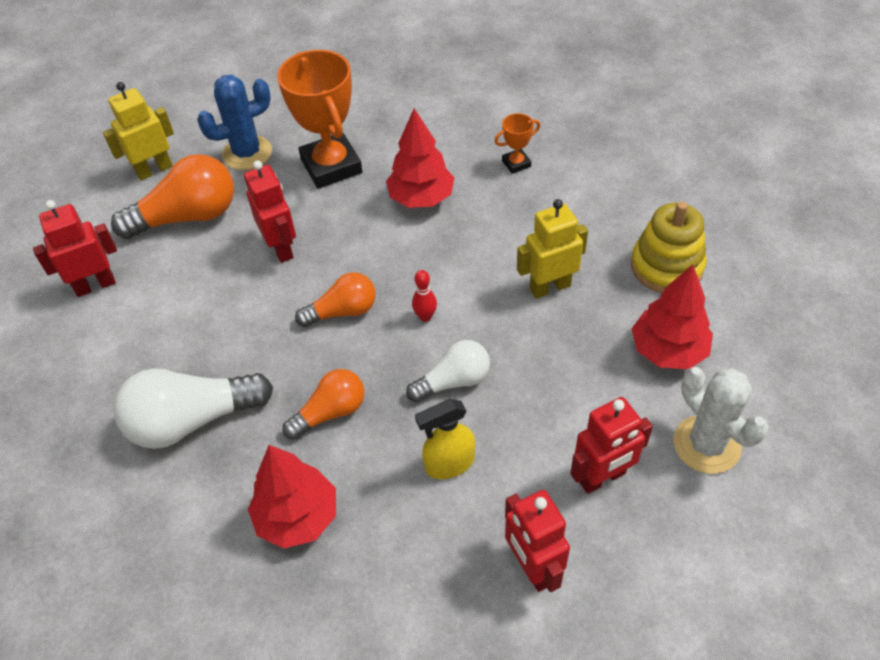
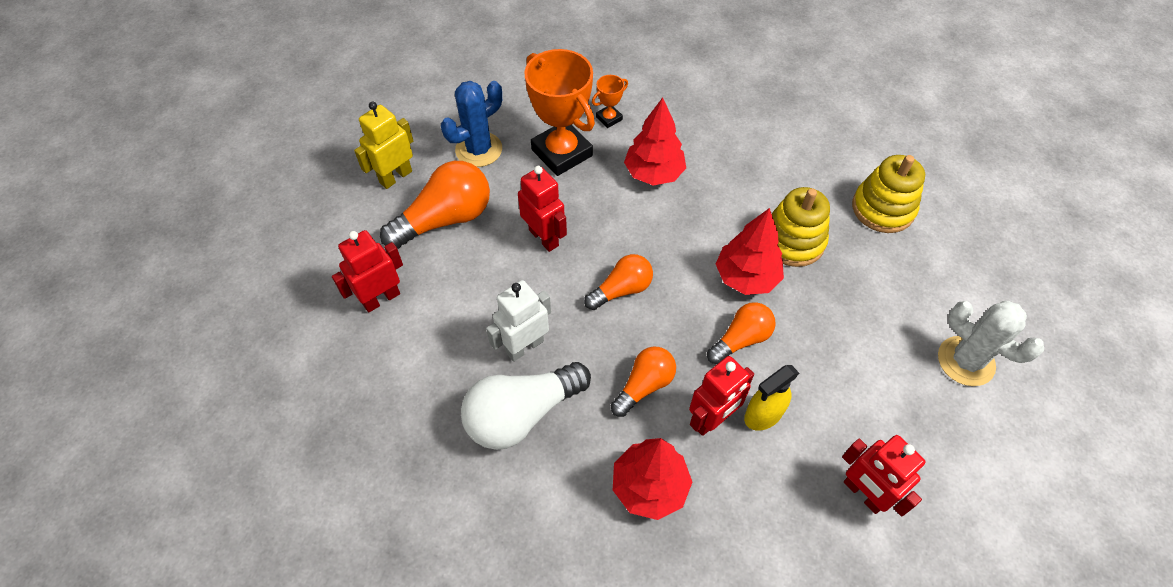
camera: 15 degrees left, 5 degrees up
(220, 353) = (524, 346): none -> white robot
(425, 316) = (696, 284): red bowling pin -> none
(453, 381) = (741, 339): white light bulb -> orange light bulb
(516, 163) = (725, 130): orange trophy -> orange trophy (609, 118)
(550, 287) = (792, 241): yellow robot -> yellow stacking toy
(602, 478) = (893, 405): red robot -> red robot (712, 419)
(668, 351) = (908, 284): red tree -> red tree (746, 277)

